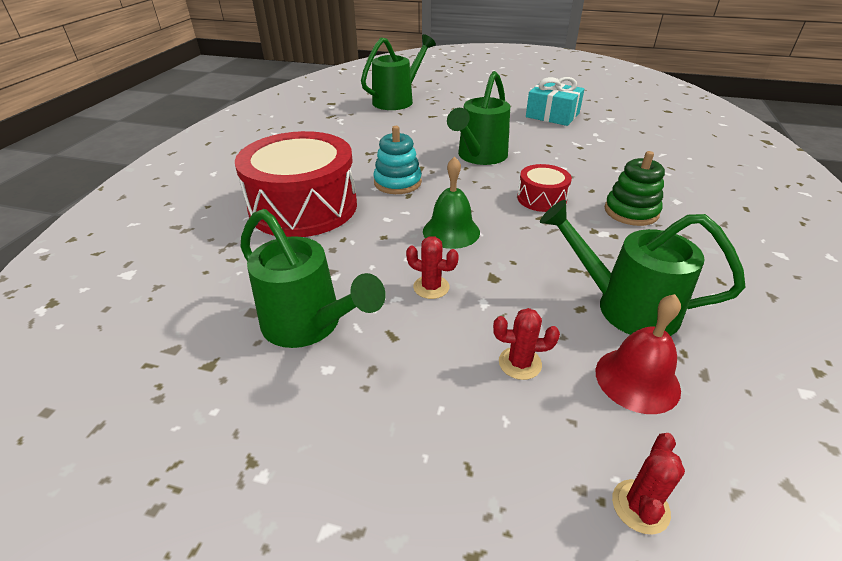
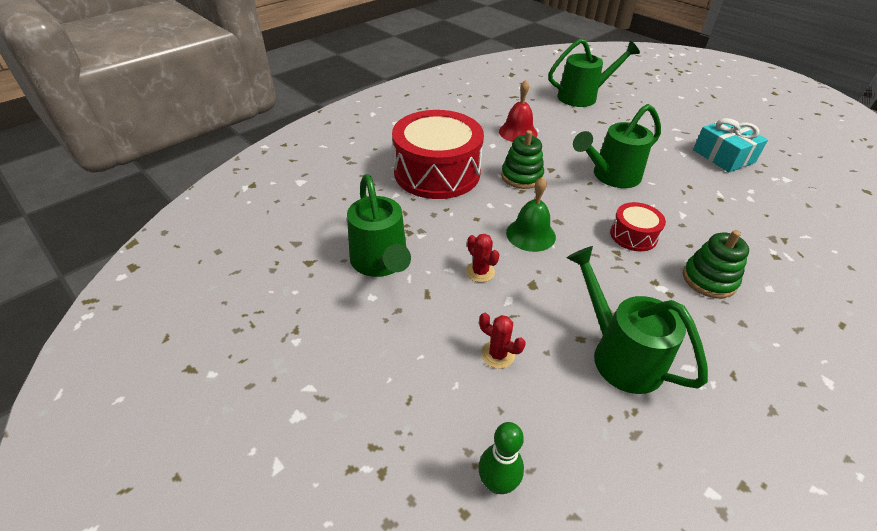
camera: 30 degrees right, 5 degrees up
(397, 182) = (521, 177): turquoise stacking toy -> green stacking toy
(637, 379) = (575, 409): red bell -> red bell (518, 132)
(640, 506) = (497, 483): red cactus -> green bowling pin

